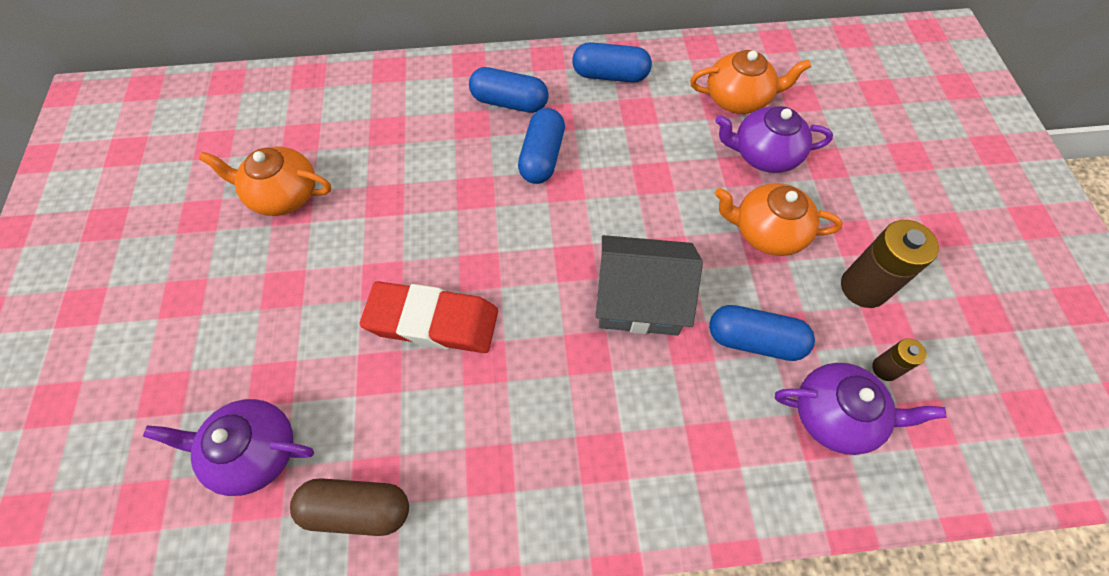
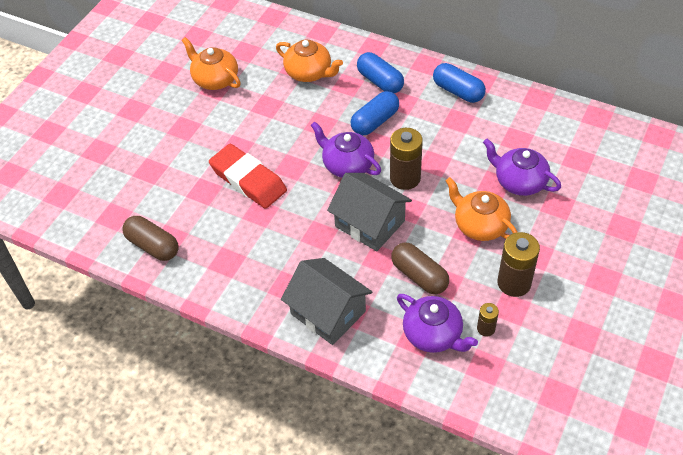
camera: 35 degrees right, 10 degrees down
(254, 452) = (122, 197): purple teapot -> purple teapot (347, 165)
(634, 214) = (405, 178): none -> brown battery
(686, 465) = (328, 312): none -> grey house
(738, 99) = (533, 141): orange teapot -> orange teapot (309, 73)
(754, 340) = (419, 276): blue capsule -> brown capsule

